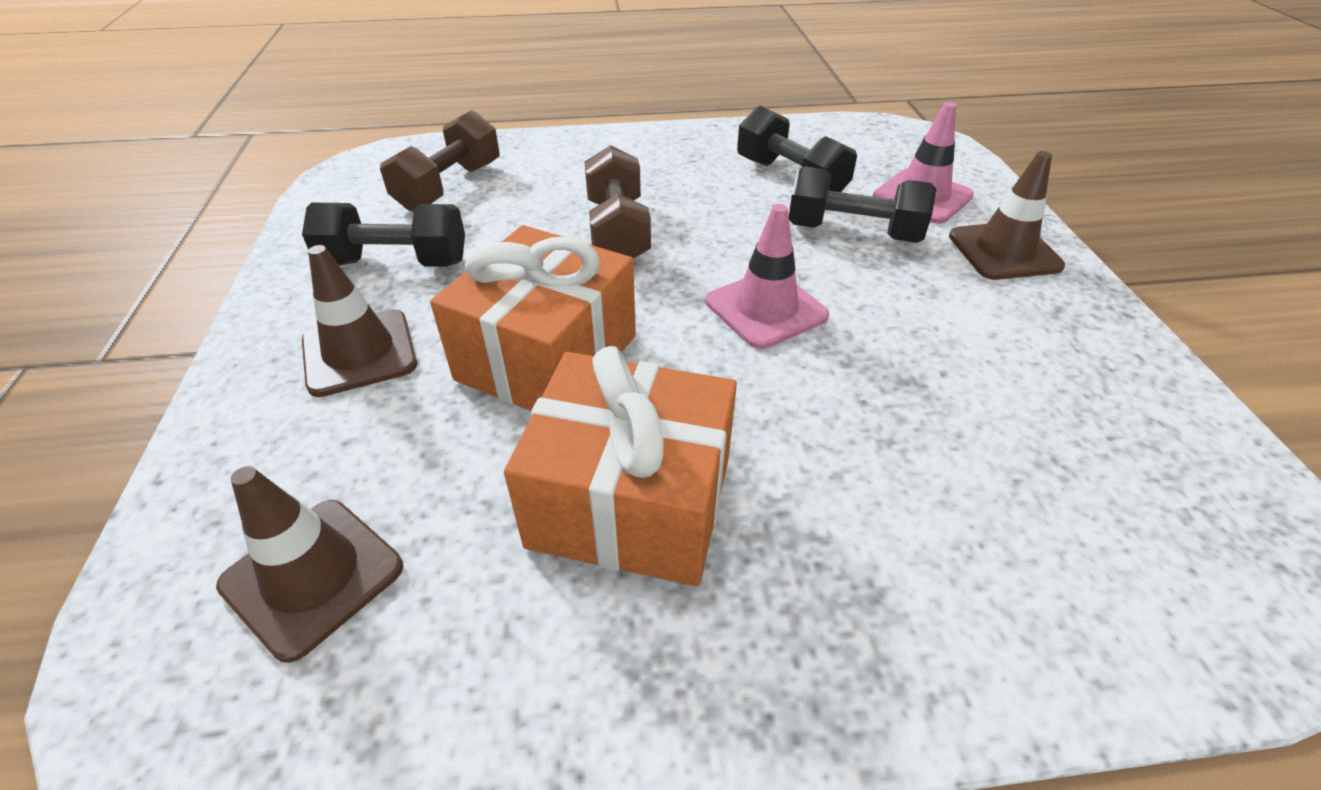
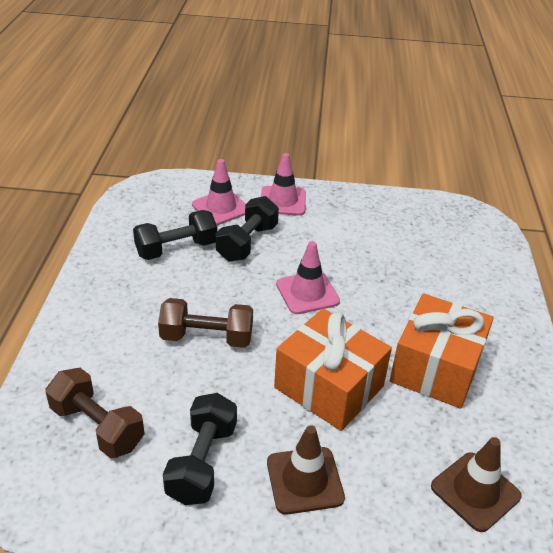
camera: 80 degrees left, 5 degrees down
(1004, 251) = (283, 201): brown traffic cone -> pink traffic cone

